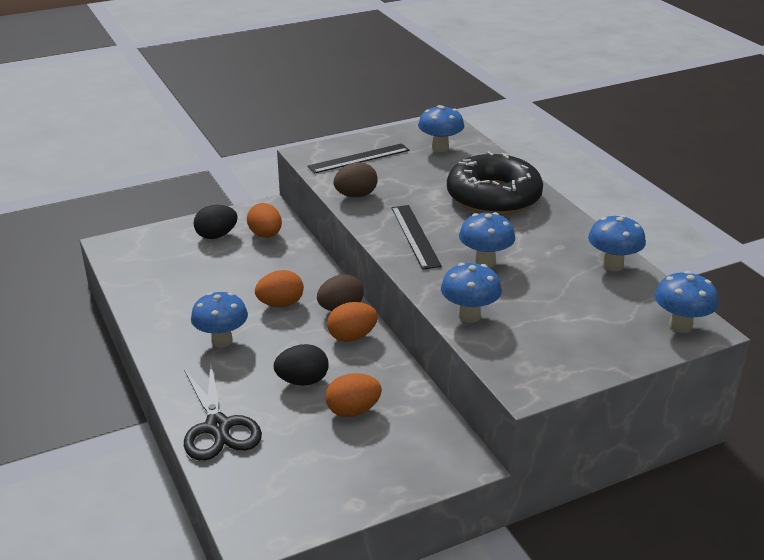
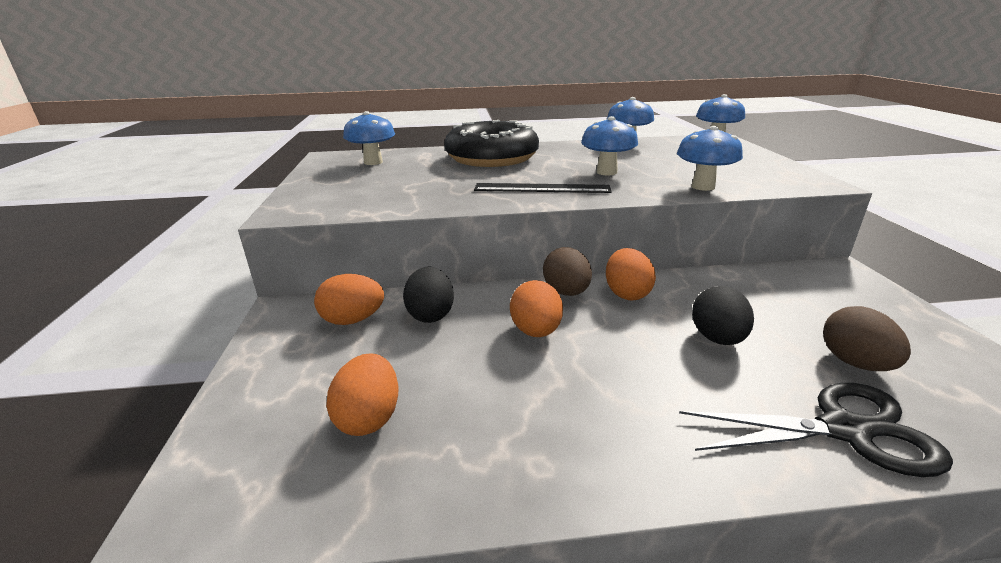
camera: 70 degrees left, 5 degrees down
(216, 235) = (306, 364): black egg -> black egg (430, 314)
(222, 340) = (611, 396): blue mushroom -> none
(353, 411) = (774, 313): orange egg -> orange egg (369, 418)
(356, 195) = (427, 201): brown egg -> brown egg (854, 363)
(359, 158) = (342, 191): black ruler -> none

